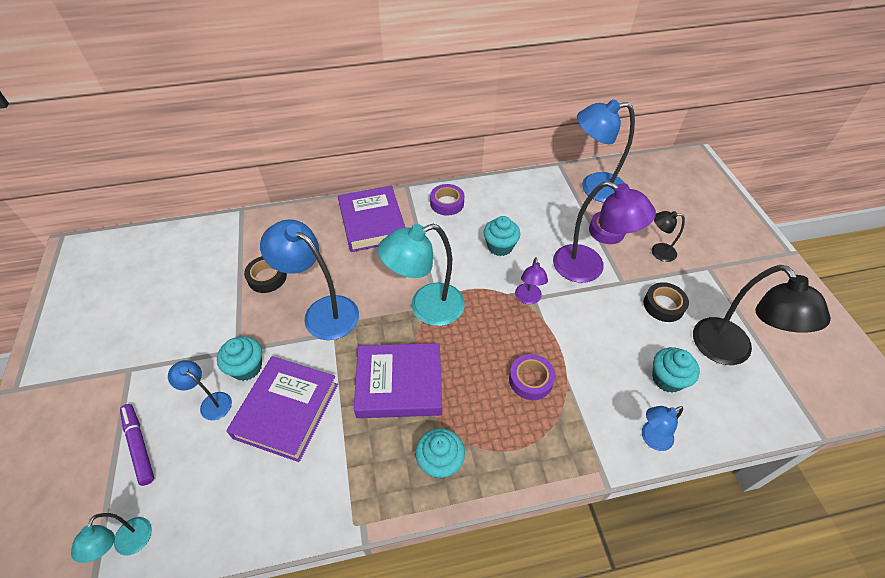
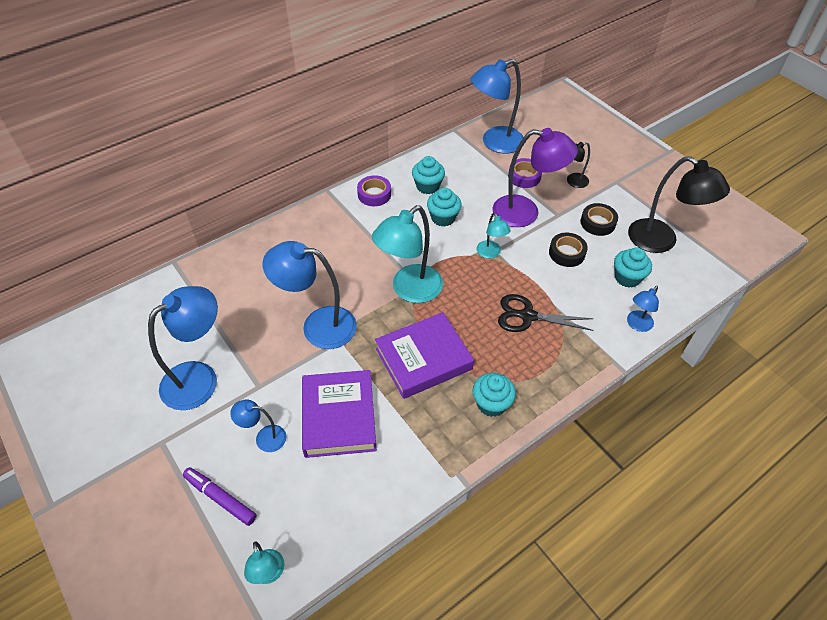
camera: 25 degrees left, 0 degrees up
(195, 322) = (199, 378): none -> blue lamp
(246, 367) = (278, 397): turquoise cupcake -> turquoise cupcake (427, 186)
(267, 277) = (244, 315): black tape -> black tape (566, 253)
(372, 223) = (315, 233): purple book -> none
(528, 299) = (490, 253): purple lamp -> turquoise lamp
(530, 380) = (527, 316): purple tape -> black scissors

